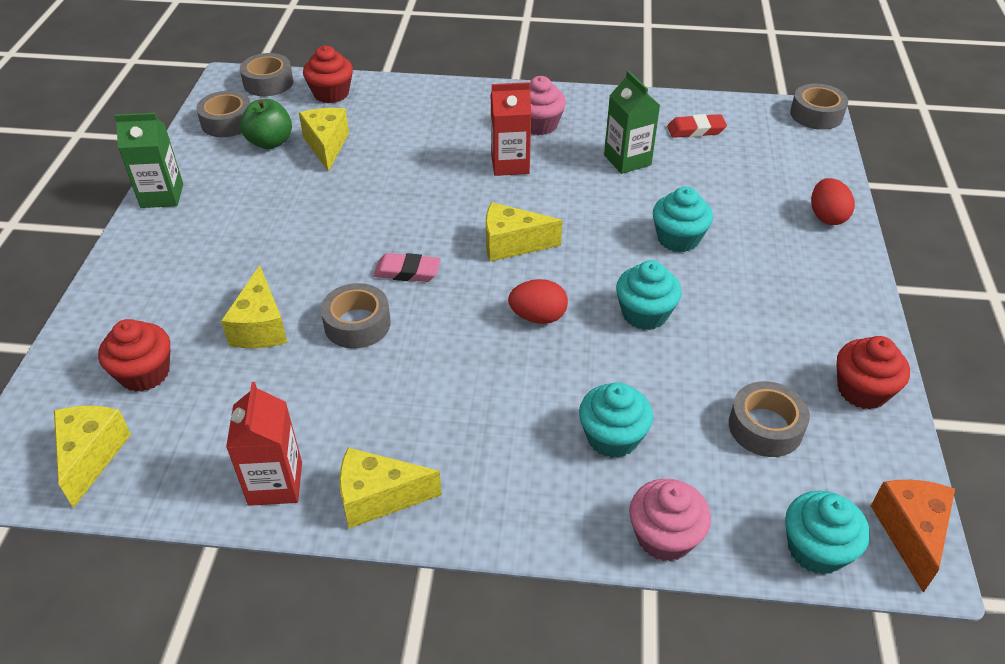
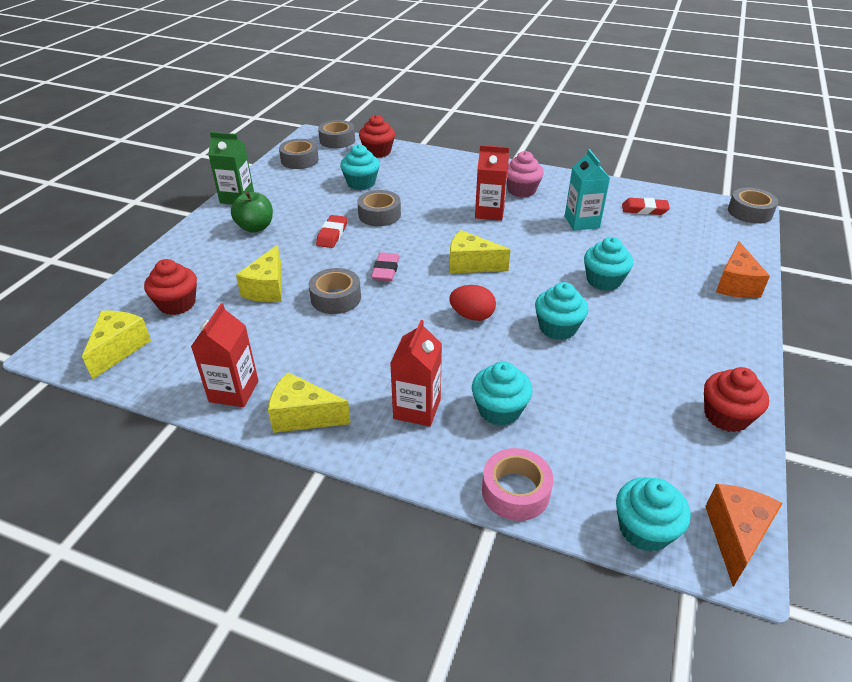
camera: 15 degrees right, 5 degrees down
(270, 142) = (323, 176): green apple -> green apple (255, 227)
(317, 231) = (332, 234): none -> red eraser
(326, 146) = (361, 183): yellow cheese -> turquoise cupcake
(407, 272) = (386, 270): pink eraser -> pink eraser turned 75 degrees clockwise
(515, 457) = (417, 409): none -> red carton
(627, 160) = (582, 222): green carton -> turquoise carton
(664, 536) = (515, 491): pink cupcake -> pink tape
(765, 427) = (630, 427): grey tape -> grey tape (379, 215)
(826, 217) = (735, 284): red egg -> orange cheese

